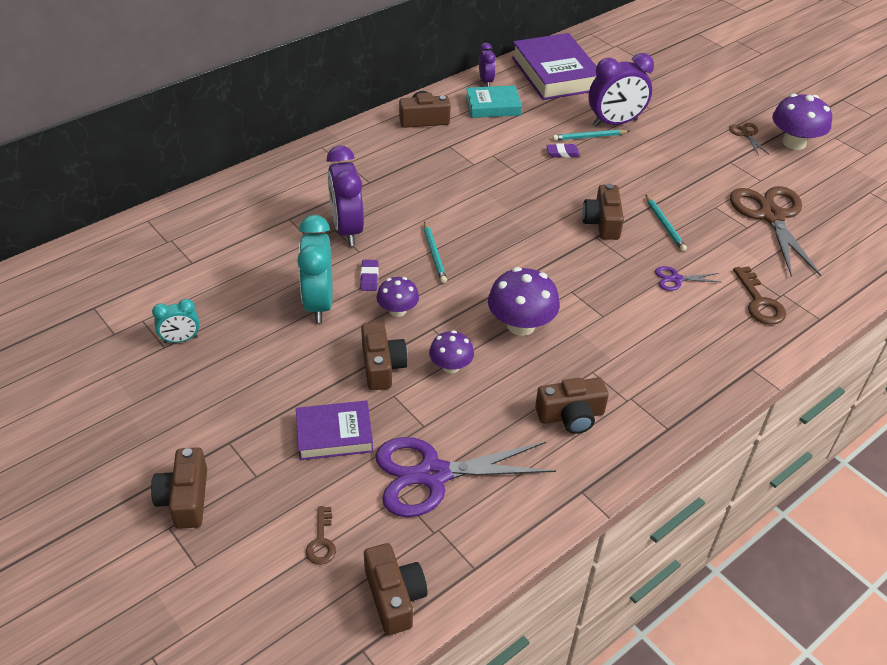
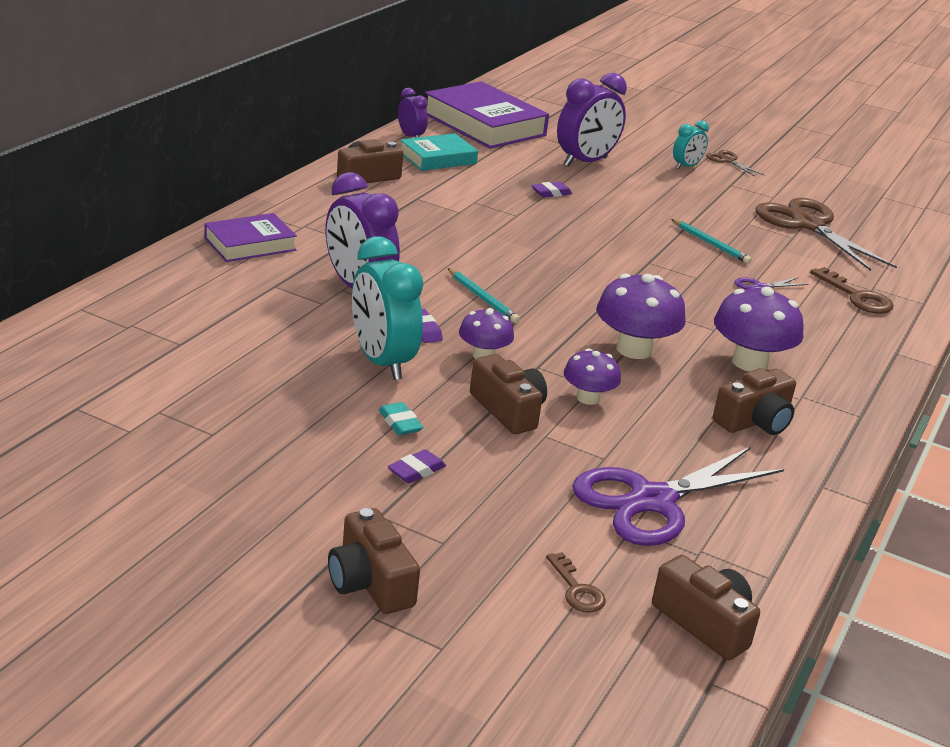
camera: 25 degrees left, 15 degrees down
(181, 339) = (229, 423): turquoise clock -> turquoise clock (686, 166)
(279, 408) = (416, 471): none -> purple eraser
(295, 362) = (400, 423): none -> turquoise eraser
(334, 434) = (506, 484): purple book -> purple book (250, 244)
(589, 137) = (568, 176): turquoise pencil -> none
(602, 222) = (645, 249): brown camera -> none
(794, 143) = (779, 163): purple mushroom -> purple mushroom (749, 362)

